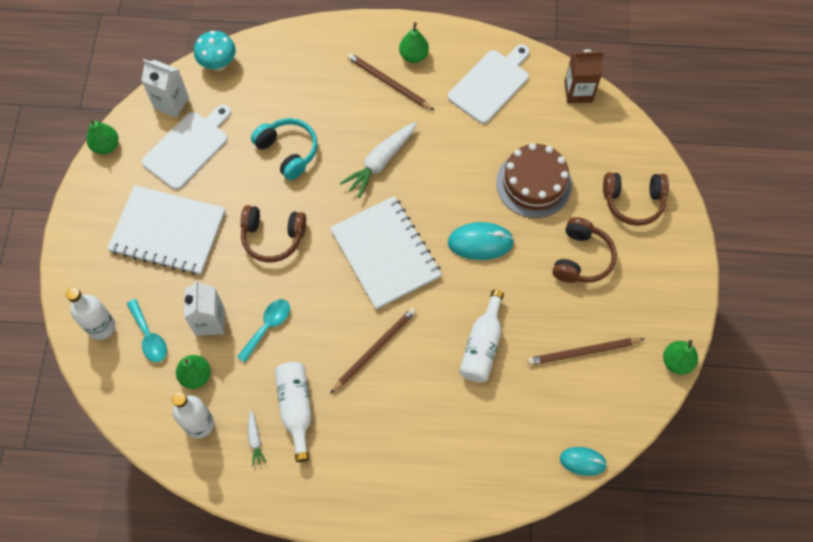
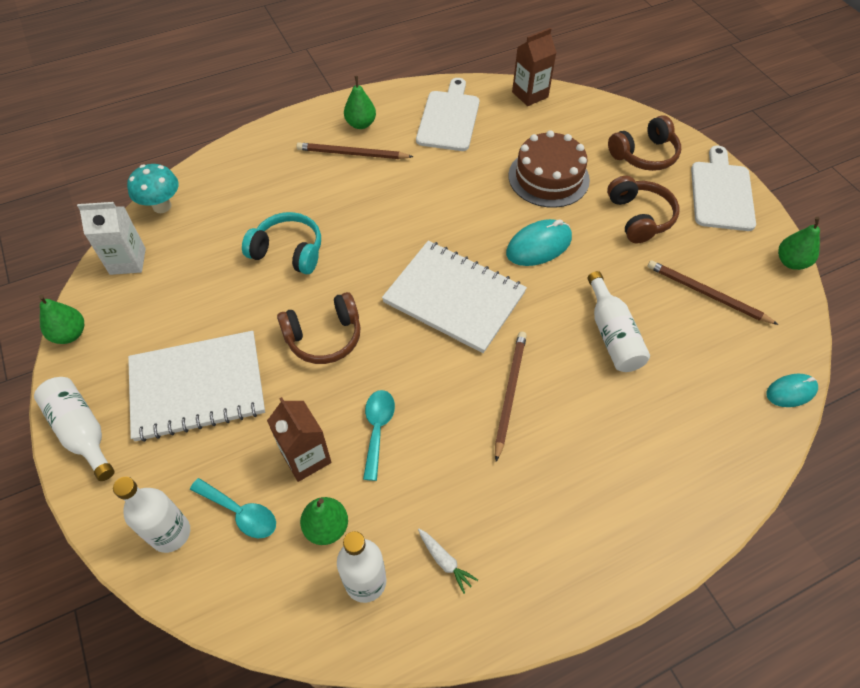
camera: 30 degrees left, 10 degrees down
(188, 147) = (172, 294): white cutting board -> white cutting board (721, 193)
(210, 321) = (306, 457): white carton -> brown carton
(296, 408) = (468, 499): white bottle -> white bottle (82, 431)
(380, 162) = (391, 221): white carrot -> none
(582, 352) = (706, 294): brown pencil -> brown pencil turned 75 degrees clockwise

